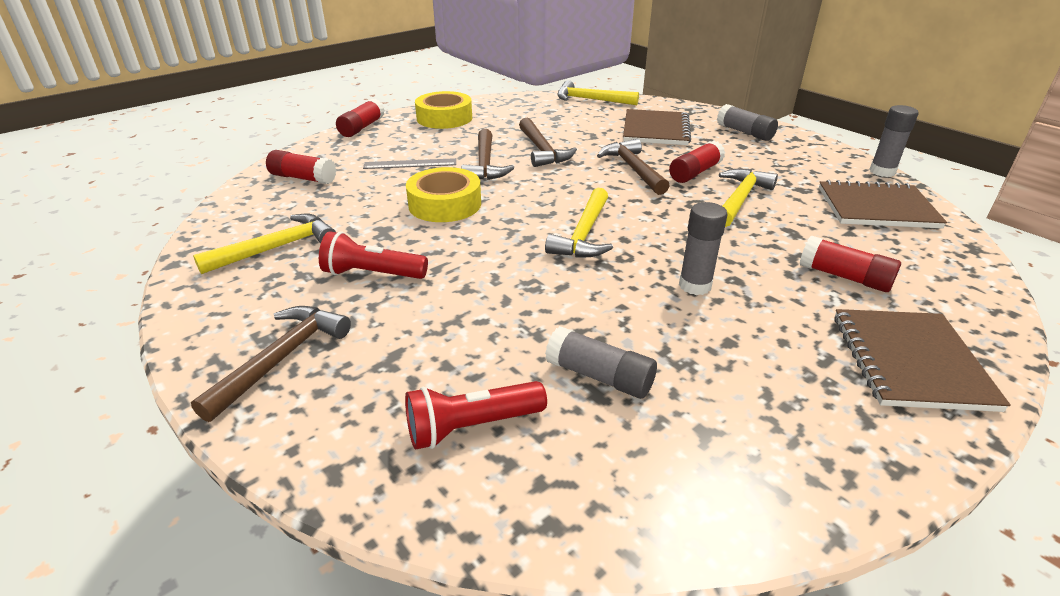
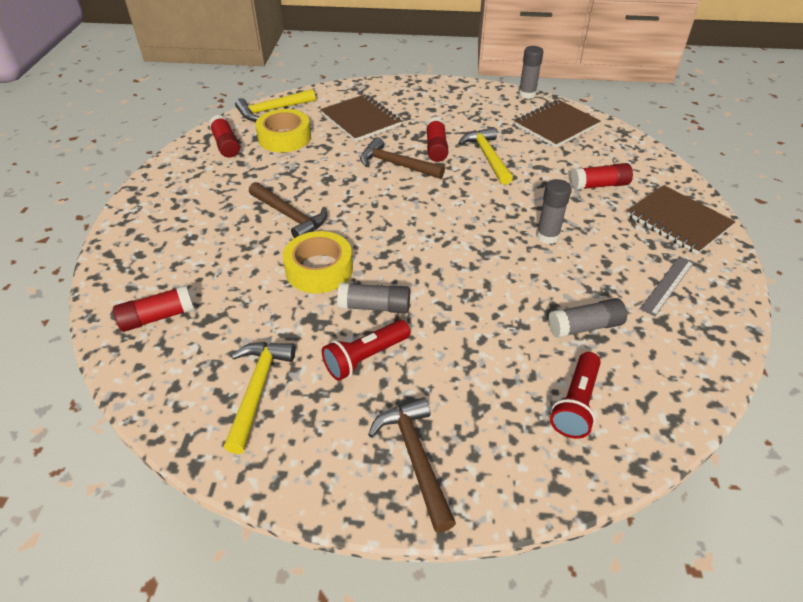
camera: 45 degrees left, 10 degrees up
(362, 127) = (117, 235): red glue stick -> red glue stick (226, 144)
(410, 164) = (229, 249): grey ruler -> grey ruler (667, 285)
(444, 118) = (179, 186): yellow tape -> yellow tape (284, 137)
(542, 150) = (311, 180): brown hammer -> none
(584, 234) = (444, 237): yellow hammer -> none
(745, 132) = (418, 95): grey glue stick -> grey glue stick (374, 307)

